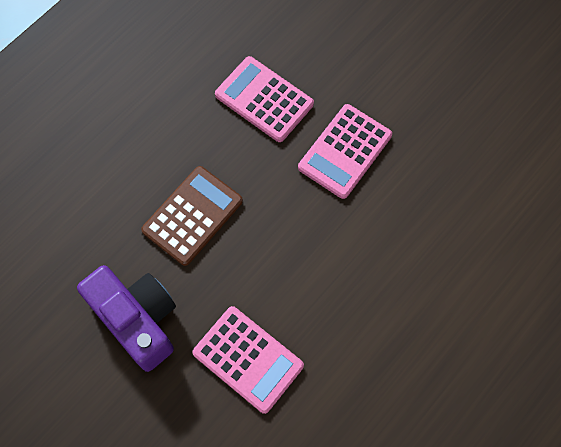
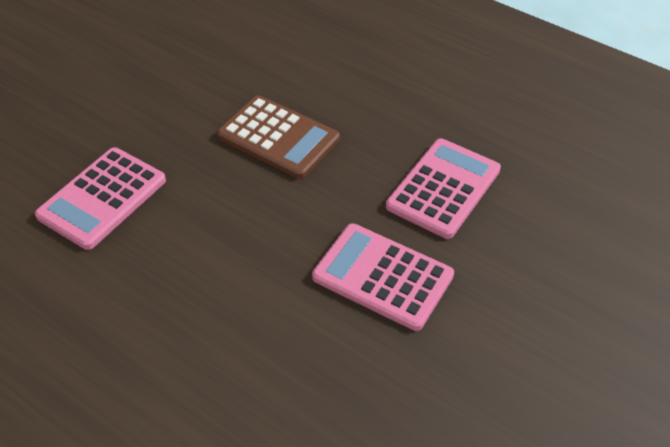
camera: 85 degrees right, 20 degrees down
(137, 319) = (157, 106): purple camera -> none

